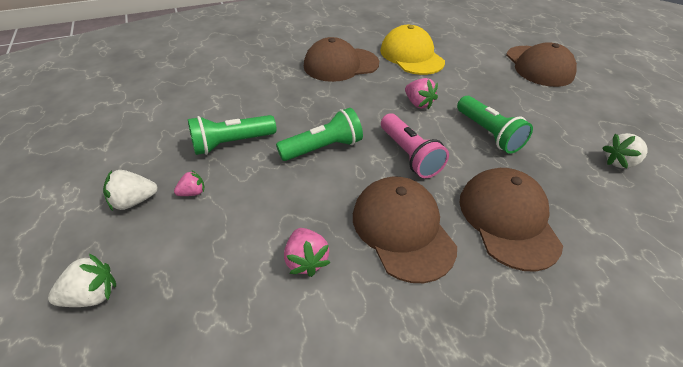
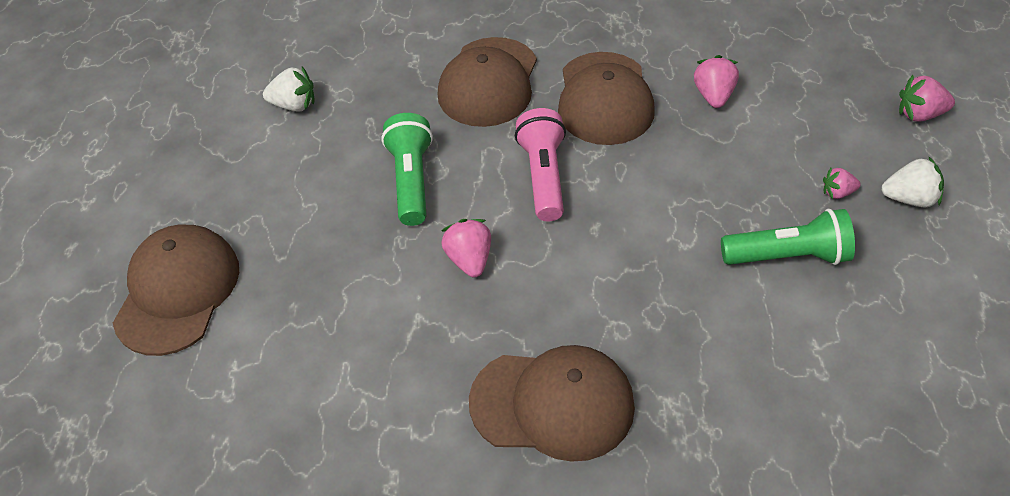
camera: 155 degrees left, 5 degrees up
(93, 295) = (919, 114): white strawberry -> pink strawberry
(323, 148) = (656, 215): green flashlight -> none
(411, 56) = (390, 393): yellow cap -> none

